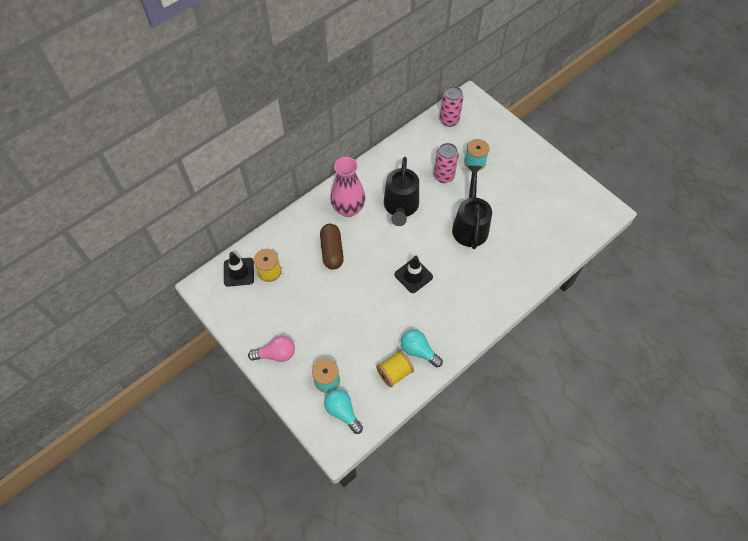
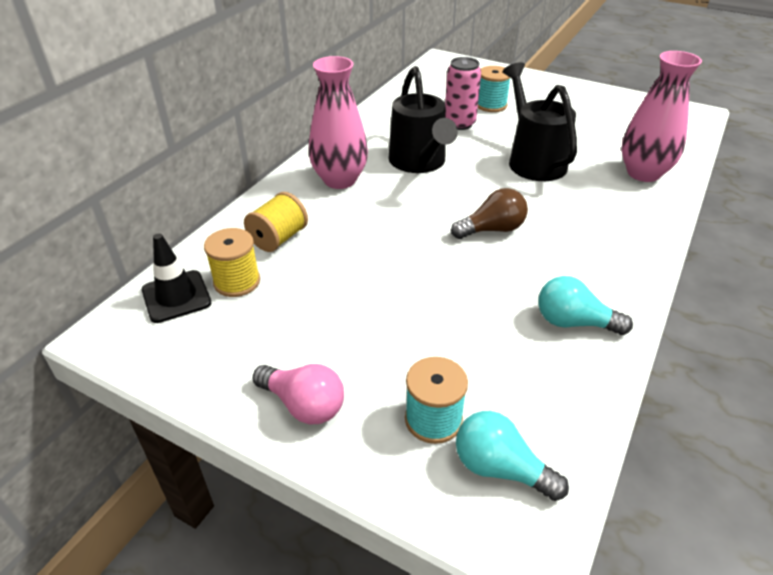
camera: 20 degrees left, 20 degrees down
(276, 354) = (303, 405): pink light bulb -> pink light bulb turned 60 degrees clockwise
(332, 251) = (339, 231): brown capsule -> none
(394, 373) = (556, 367): yellow spool -> yellow spool (278, 238)
(413, 276) = (492, 229): black traffic cone -> brown light bulb
(449, 120) = (430, 79): pink can -> none
(530, 258) = (643, 173): none -> pink vase

